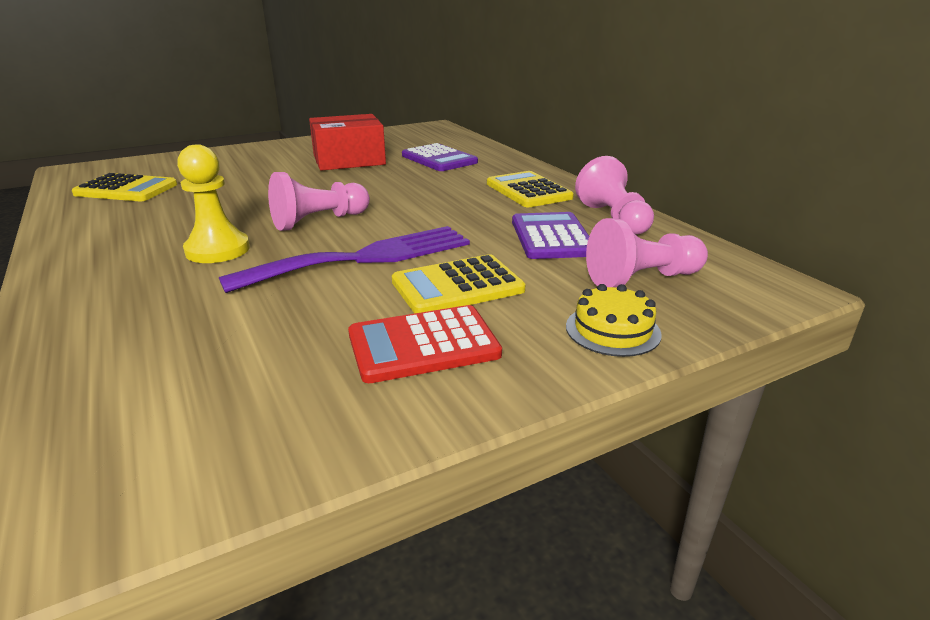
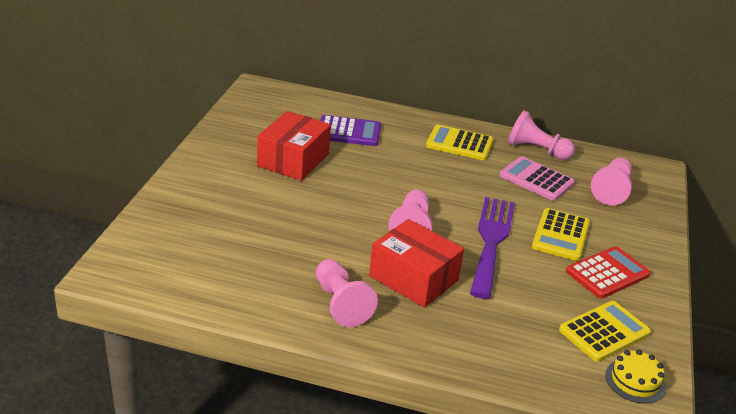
camera: 50 degrees left, 5 degrees up
(120, 238) = (340, 303): none -> pink pawn
(126, 189) = (218, 268): yellow calculator -> yellow calculator (604, 332)
(218, 250) = (413, 278): yellow pawn -> red box
(423, 345) = (607, 273): red calculator -> red calculator turned 150 degrees counterclockwise
(552, 237) = (536, 179): purple calculator -> pink calculator
(612, 330) = (646, 226): yellow cake -> yellow cake (635, 381)

